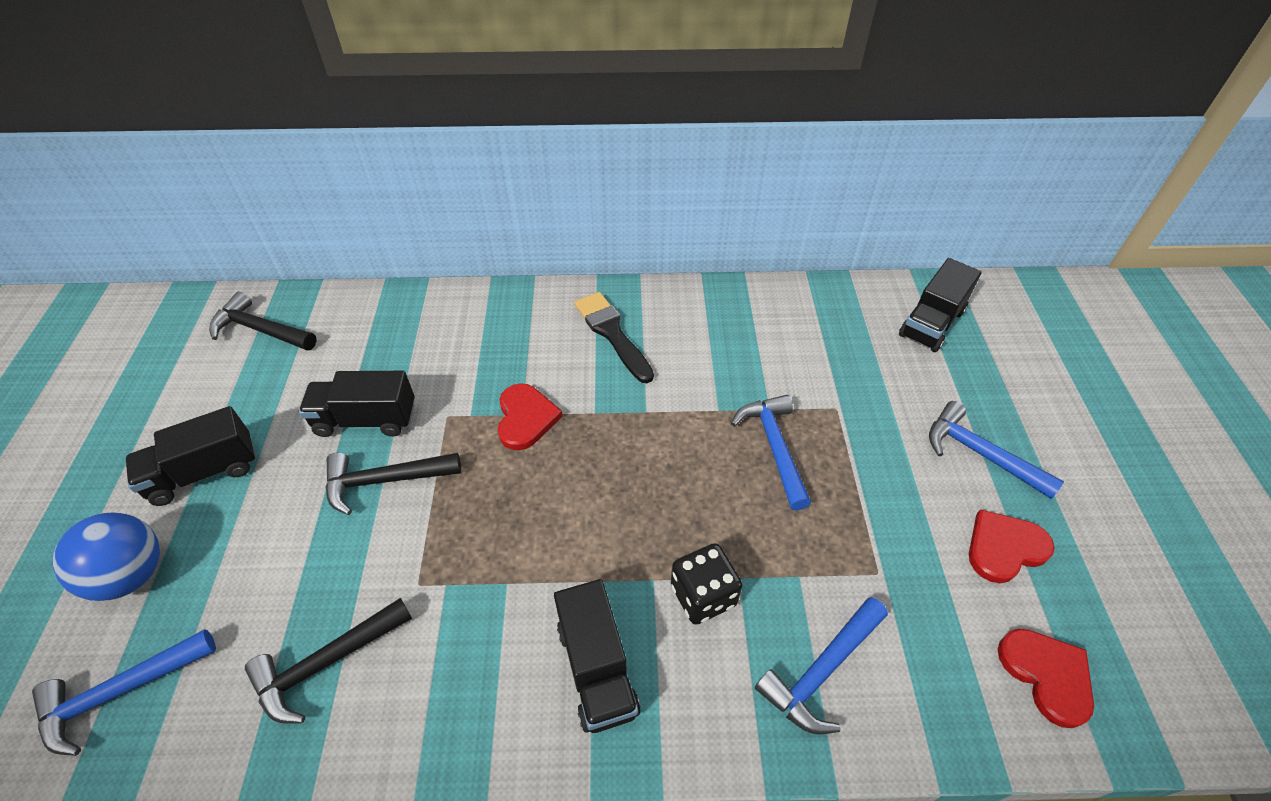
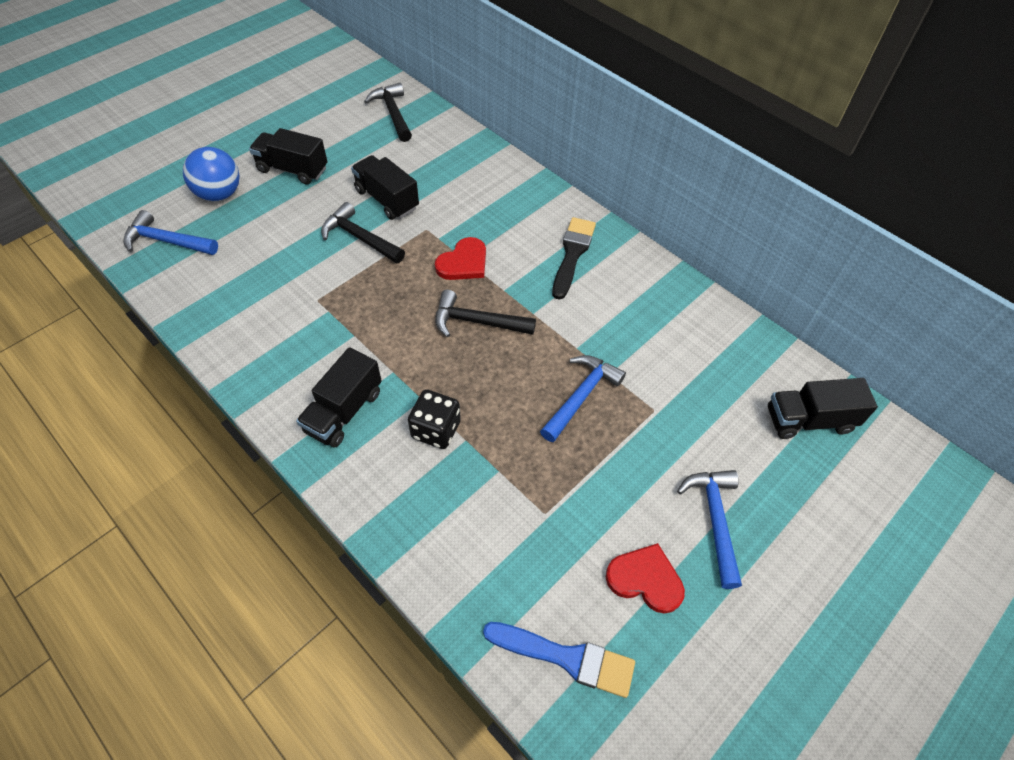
camera: 45 degrees right, 5 degrees up
(327, 663) = (245, 300): black hammer -> black hammer (477, 322)
(822, 670) = (445, 522): blue hammer -> none
(1047, 675) = (566, 658): red heart -> blue brush

